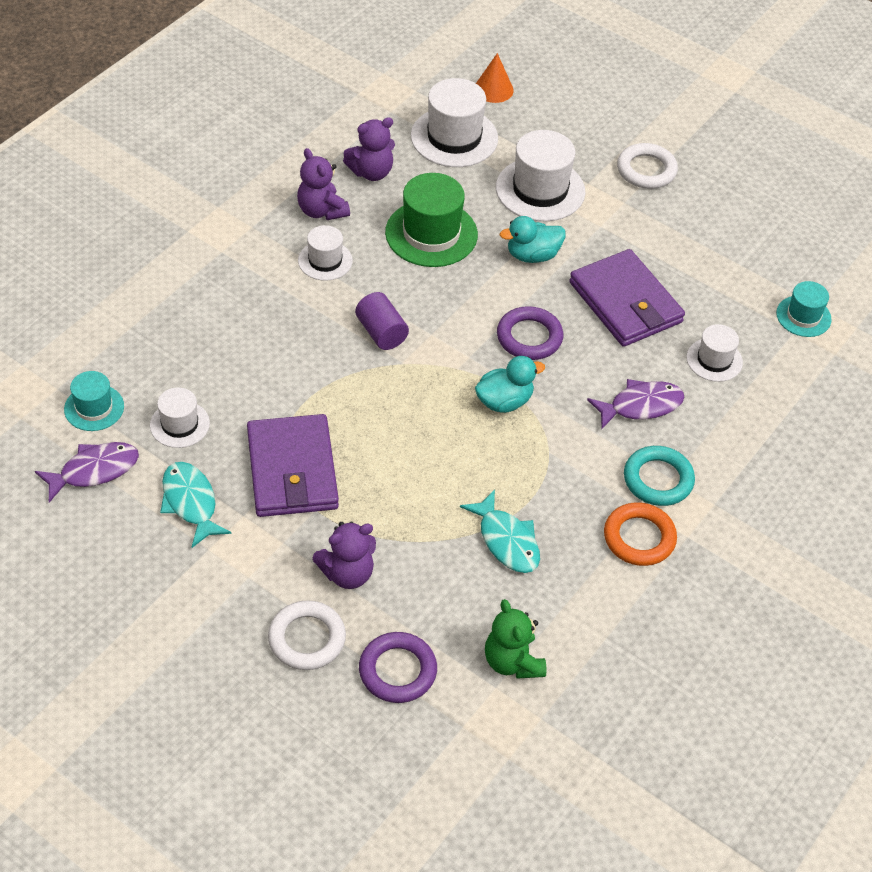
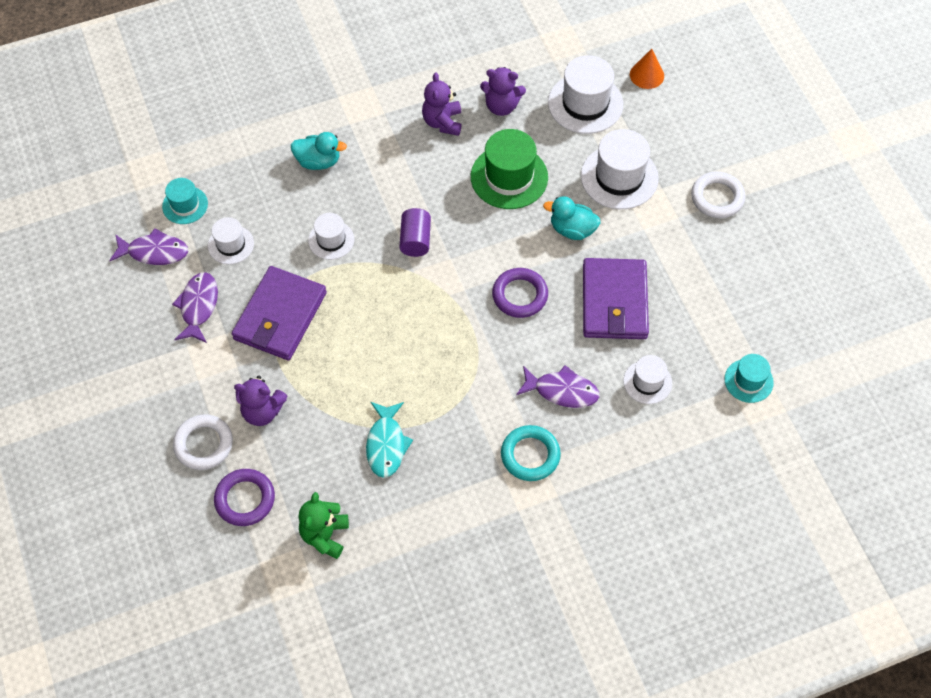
camera: 35 degrees right, 10 degrees up
(190, 502) = (198, 306): turquoise fish -> purple fish
(325, 260) = (416, 164): white hat -> white hat (331, 240)
(504, 401) = (464, 337): turquoise duck -> turquoise duck (318, 161)
(639, 538) = (482, 492): orange ring -> none

